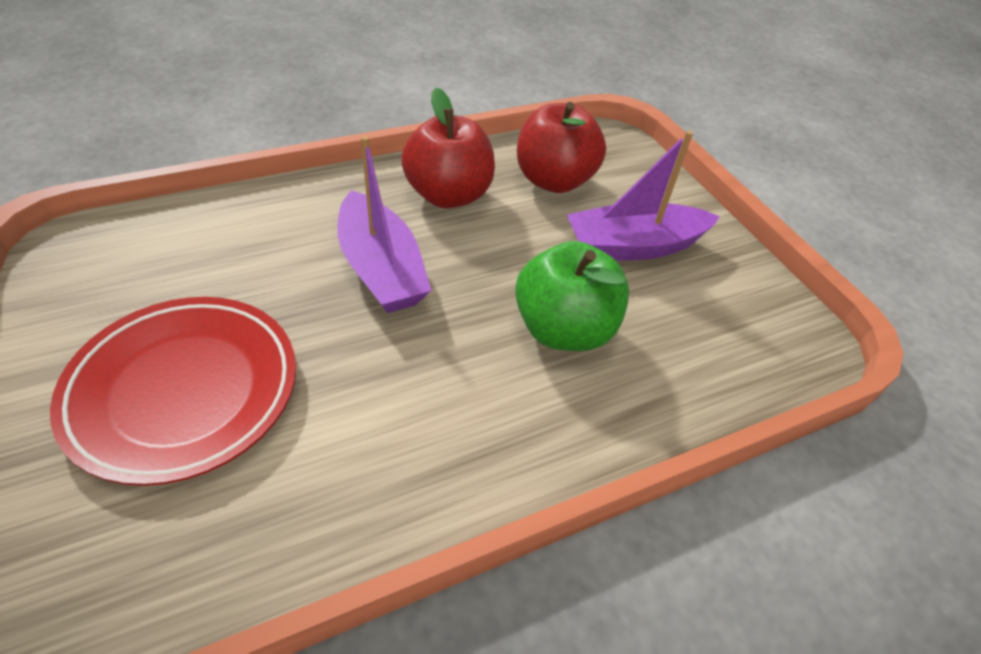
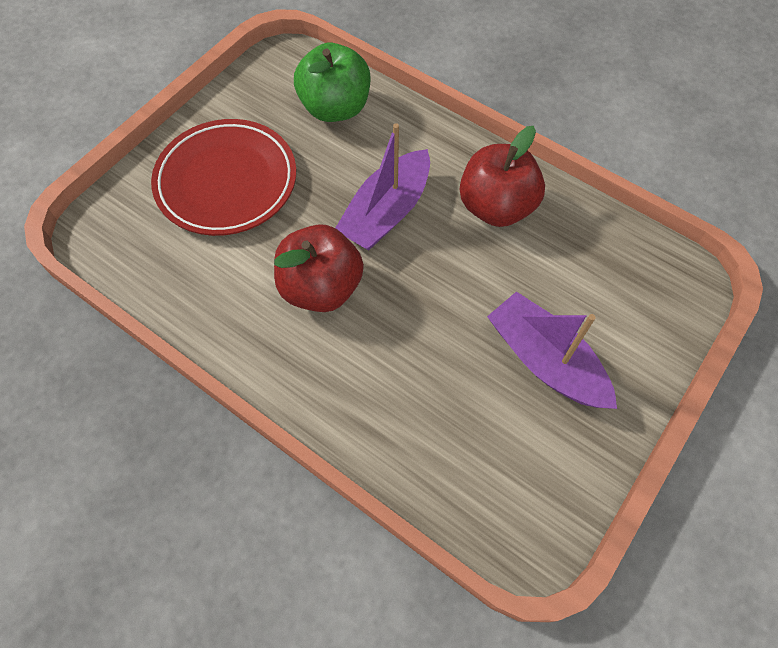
camera: 65 degrees right, 15 degrees up
(554, 180) = (580, 266): red apple -> red apple (321, 287)
(564, 329) = (412, 350): green apple -> green apple (335, 108)

